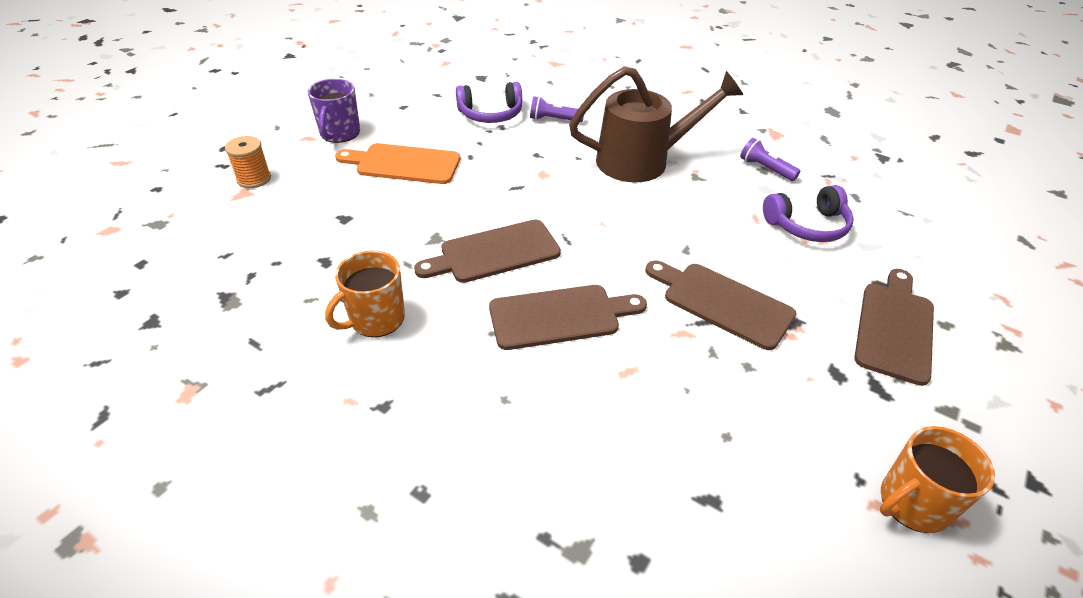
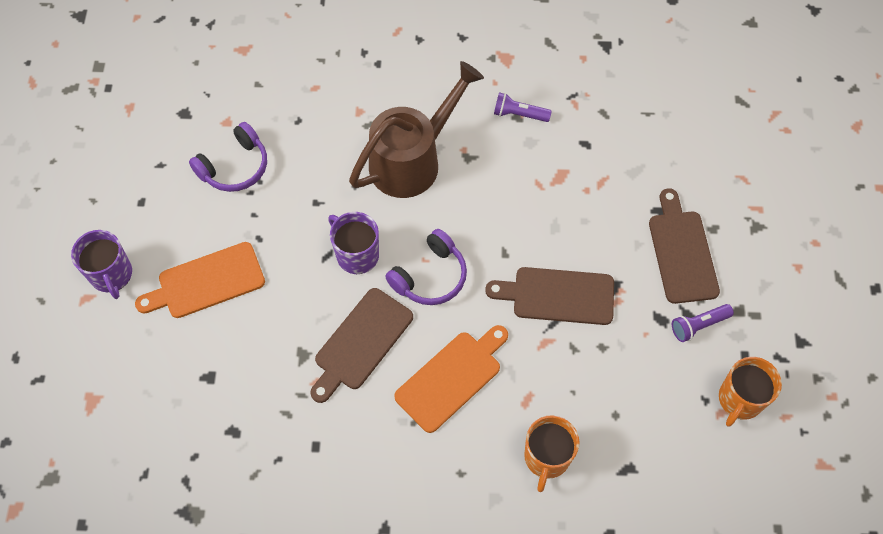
camera: 30 degrees left, 20 degrees up
(254, 179) = (85, 378): orange spool -> none
(376, 319) = (320, 462): orange mug -> orange mug (546, 457)
(543, 196) = (357, 255): none -> purple mug
(554, 120) = (299, 143): purple flashlight -> purple flashlight (698, 325)
(560, 316) = (451, 378): brown cutting board -> orange cutting board
(807, 225) = (581, 172): purple headphones -> purple headphones (430, 276)

